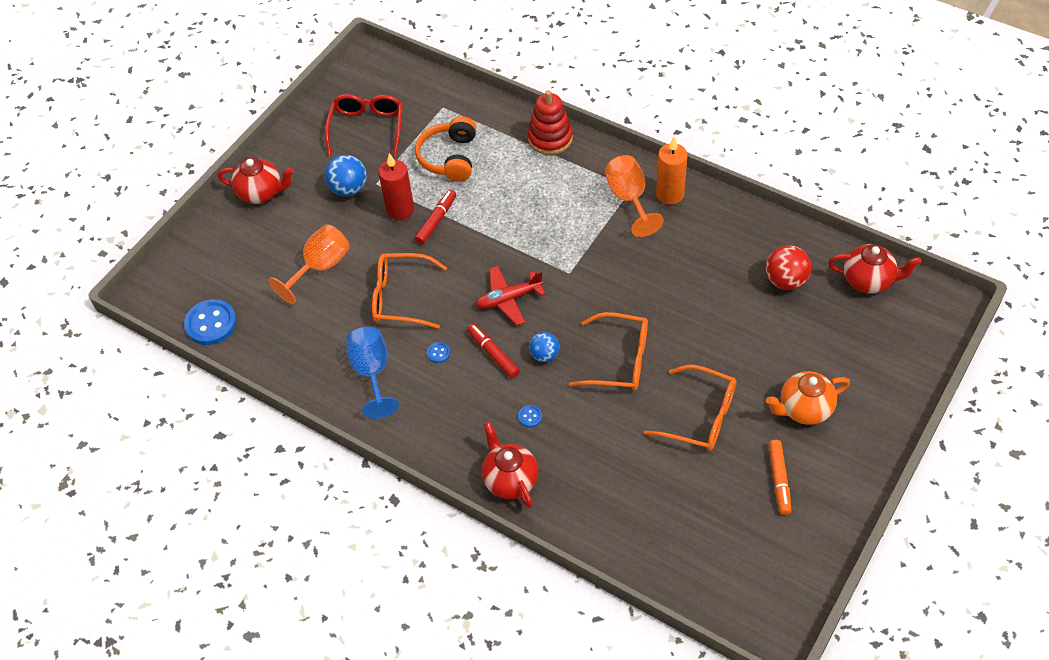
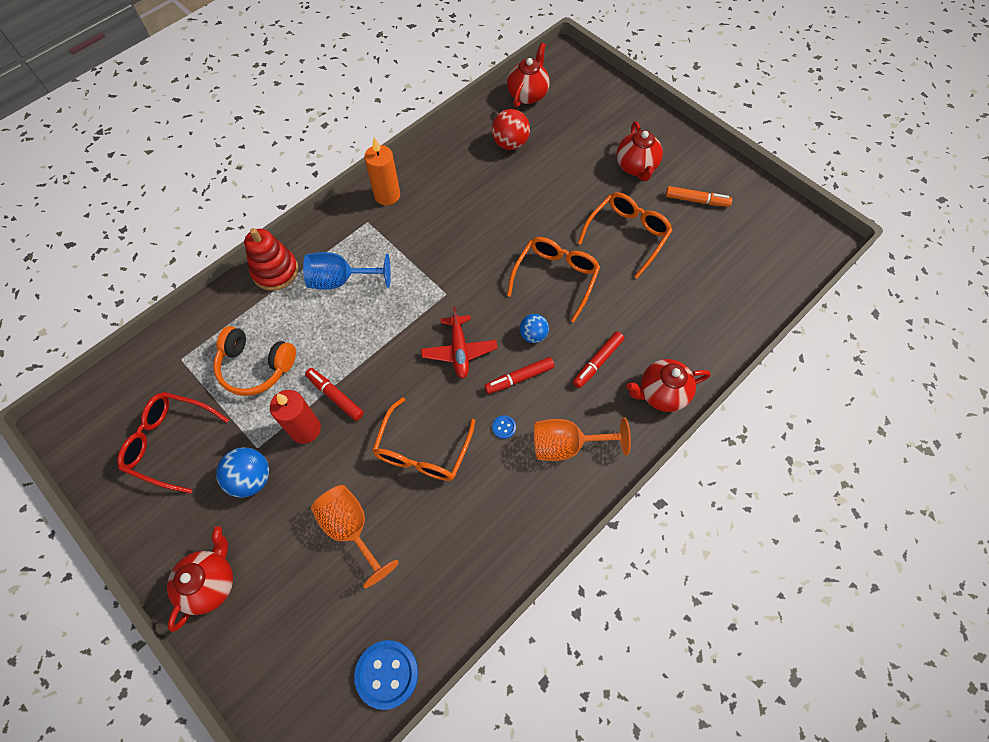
camera: 80 degrees left, 10 degrees up
(372, 373) = (509, 497): blue goblet -> blue goblet (340, 280)
(530, 417) = (597, 362): blue button -> red marker
(629, 199) = (379, 226): orange goblet -> orange goblet (566, 445)
(804, 409) = (636, 167): orange teapot -> red teapot

